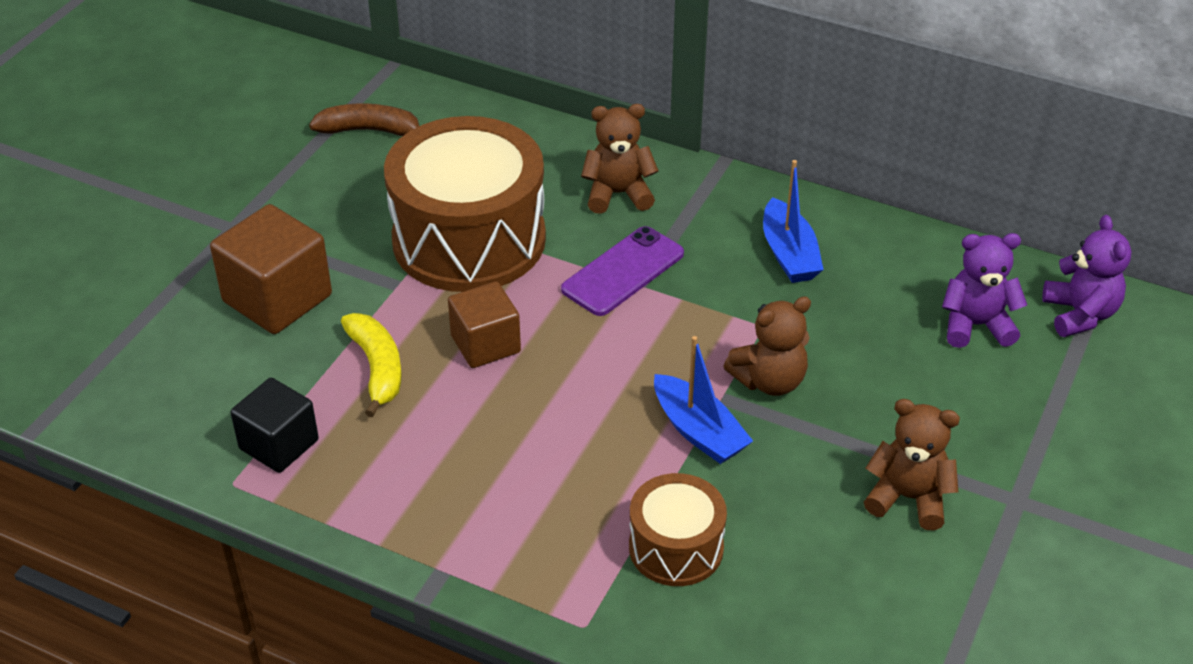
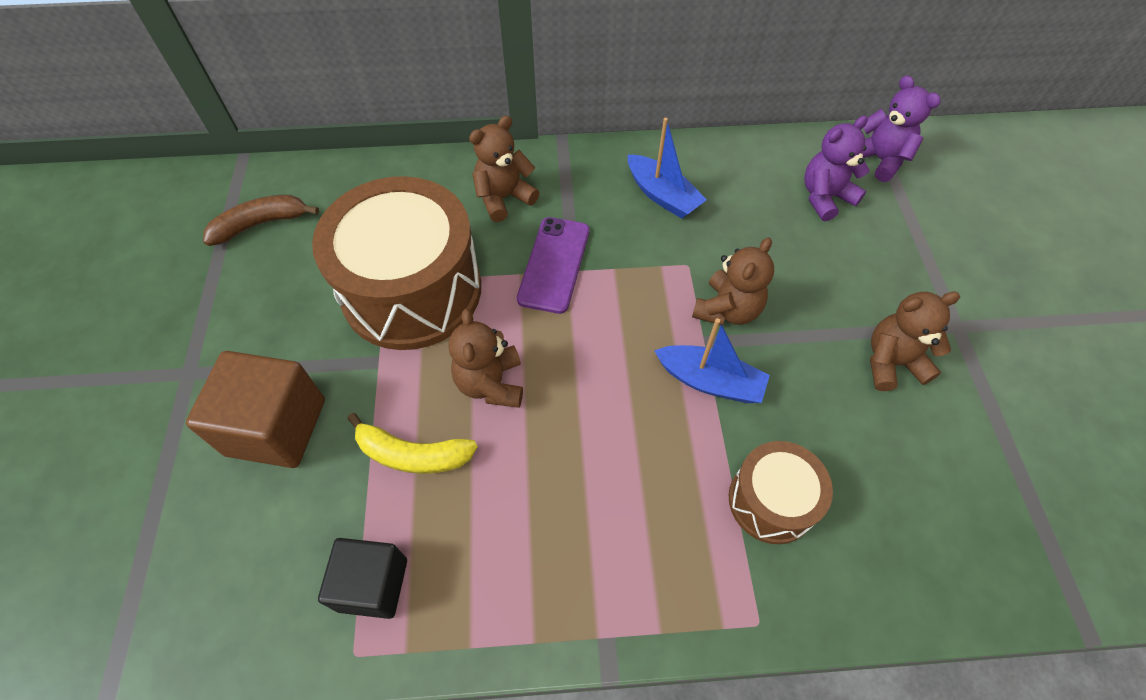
camera: 30 degrees left, 15 degrees up
(377, 368) = (413, 454): yellow banana -> yellow banana turned 150 degrees clockwise
(485, 344) = (491, 383): brown cube -> brown teddy bear

